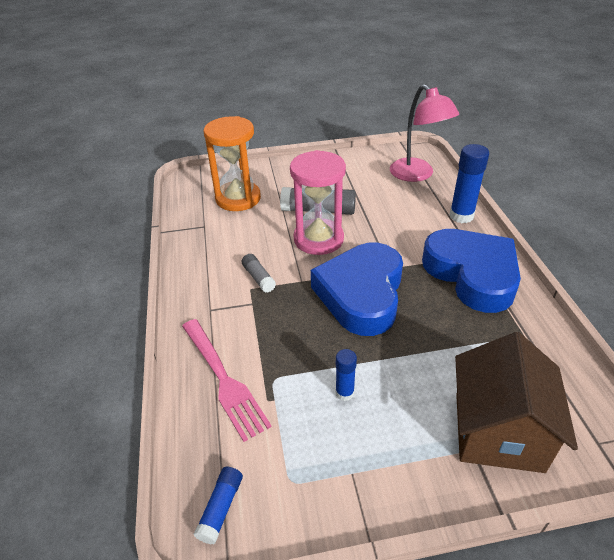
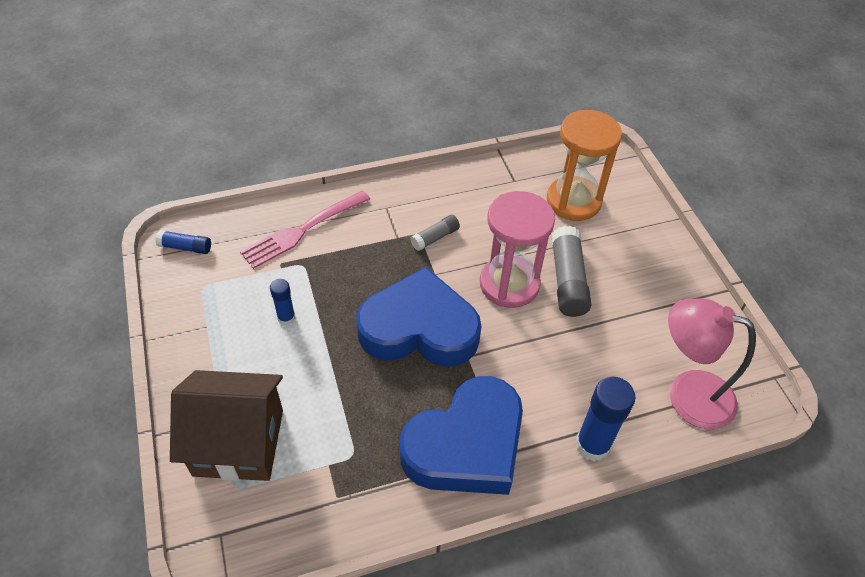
camera: 80 degrees right, 10 degrees up
(417, 175) = (687, 394): pink lamp -> pink lamp turned 60 degrees clockwise

